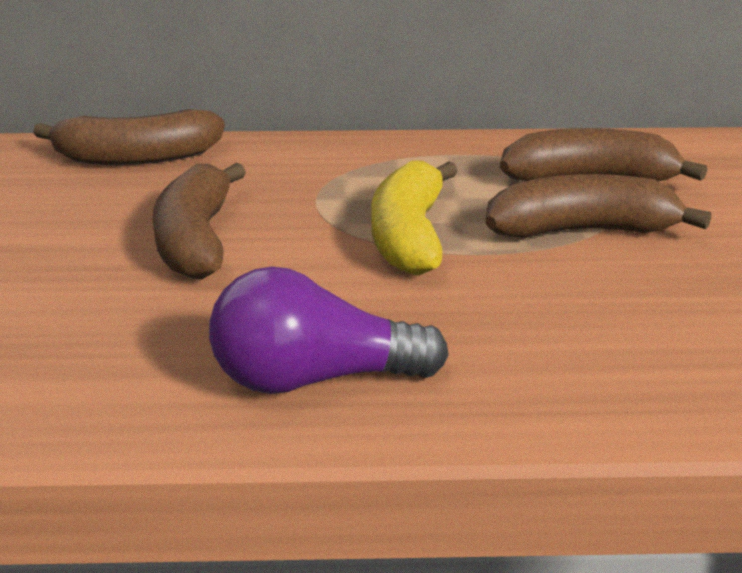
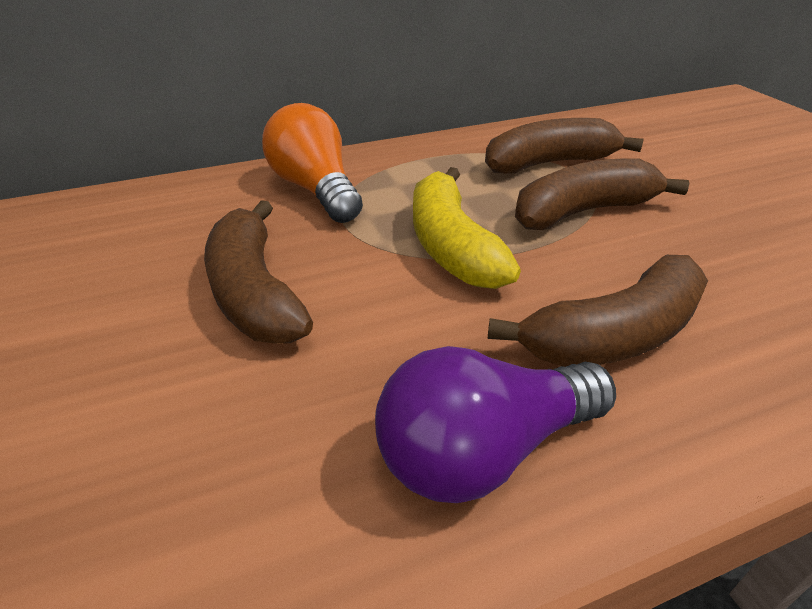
camera: 20 degrees left, 10 degrees up
(136, 158) = (145, 207): brown banana -> brown banana (614, 335)
(308, 167) = (316, 190): none -> orange light bulb

